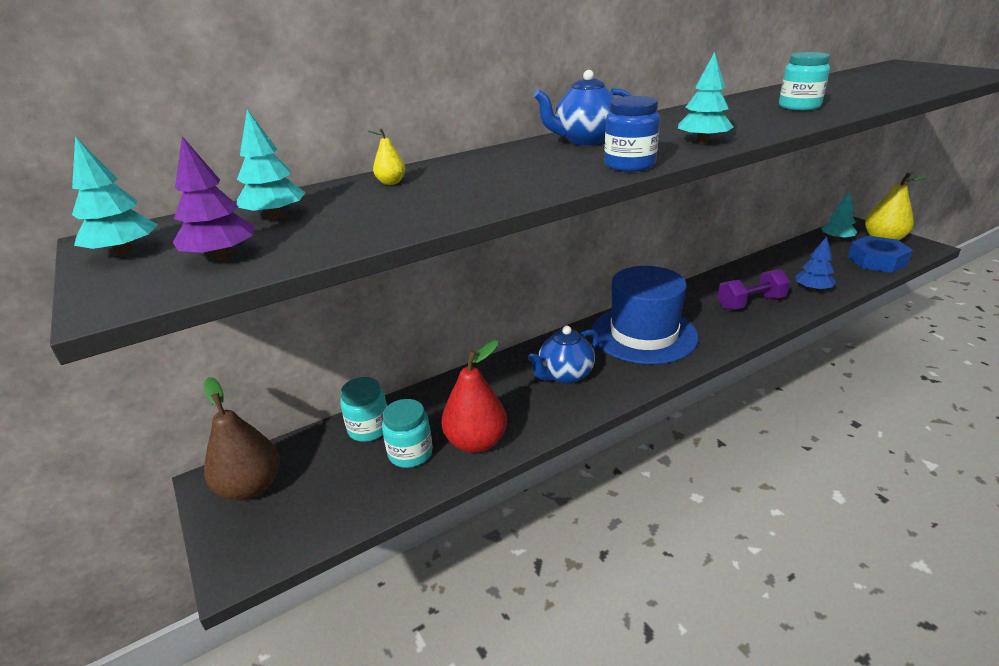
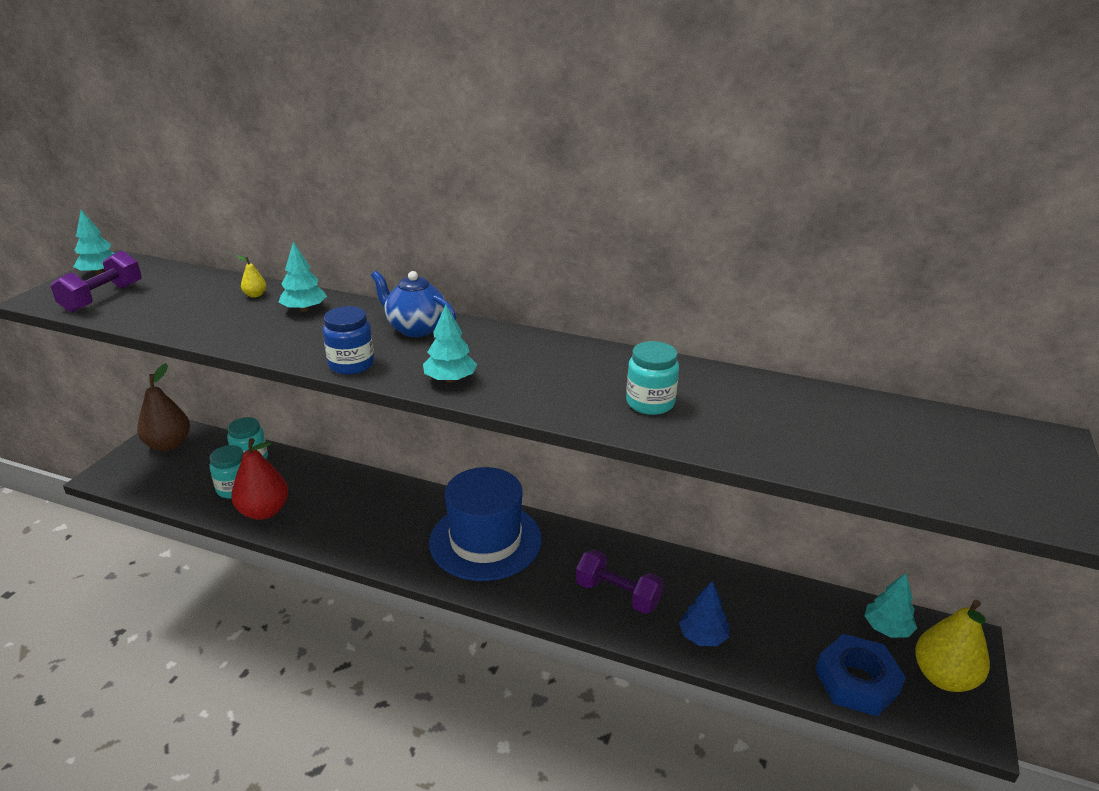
camera: 50 degrees right, 0 degrees up
(221, 256) = (103, 298): purple tree -> purple dumbbell
(275, 216) = (172, 286): turquoise tree -> turquoise tree (304, 309)
(565, 375) = (381, 519): blue teapot -> none

